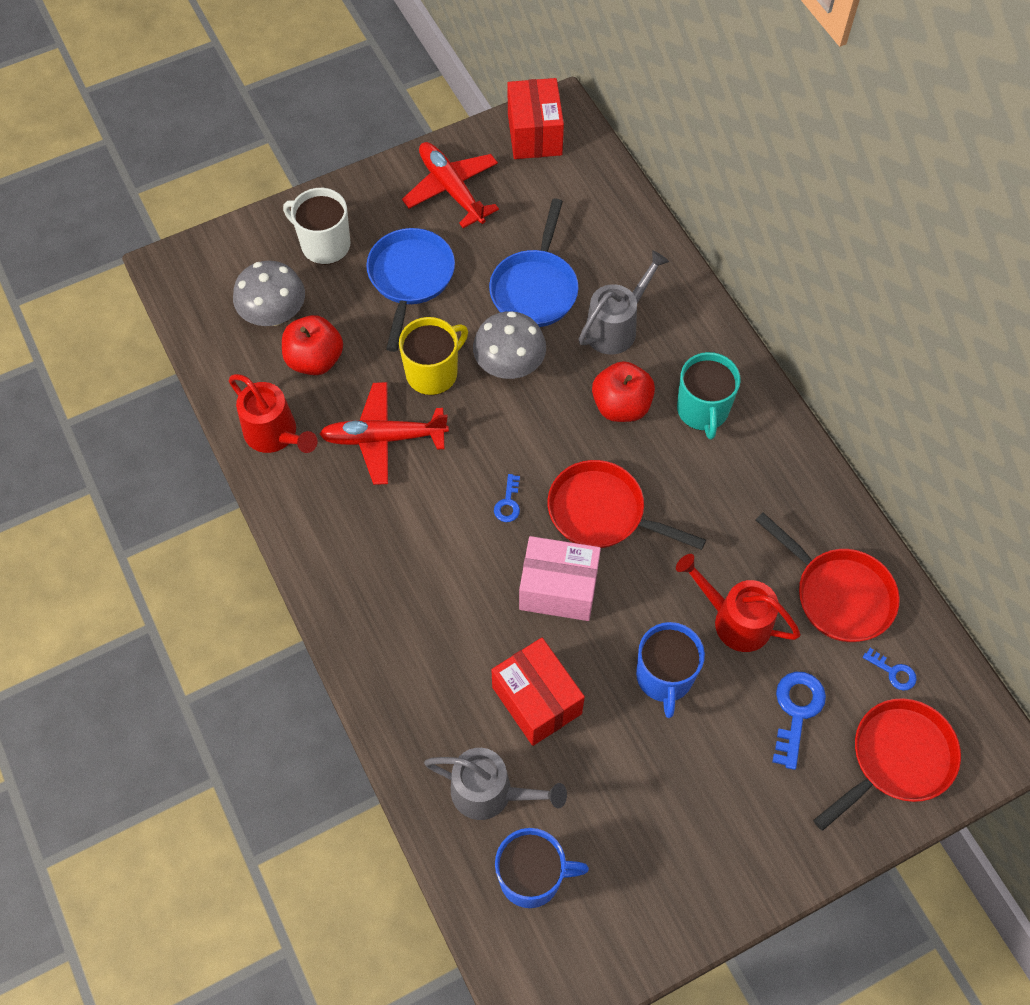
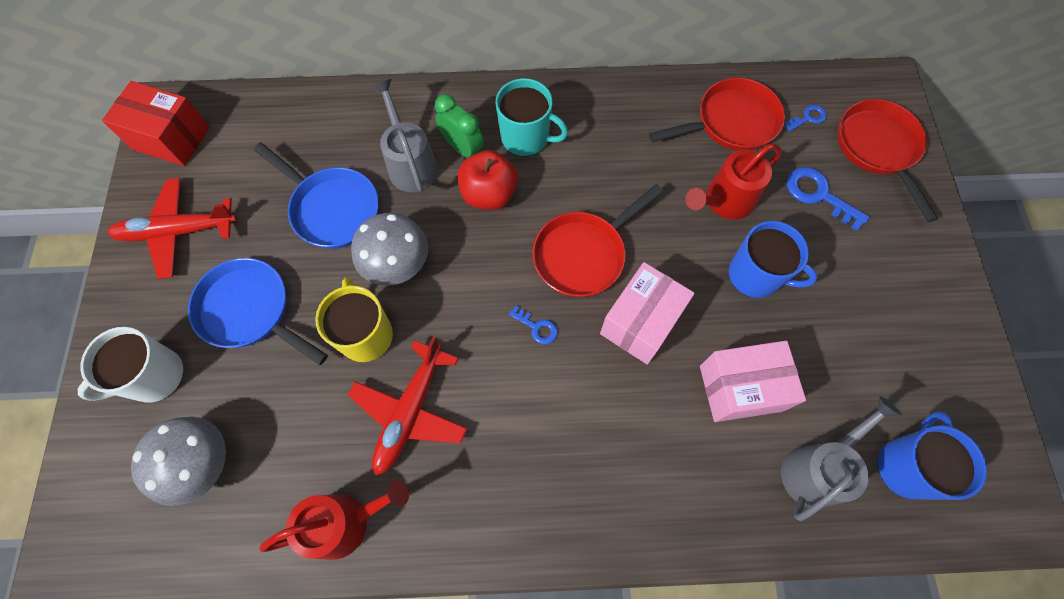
camera: 65 degrees left, 5 degrees up
(315, 359) = (283, 443): red apple -> none
(537, 700) = (740, 388): red box -> pink box
(658, 361) = (462, 148): none -> green clock

